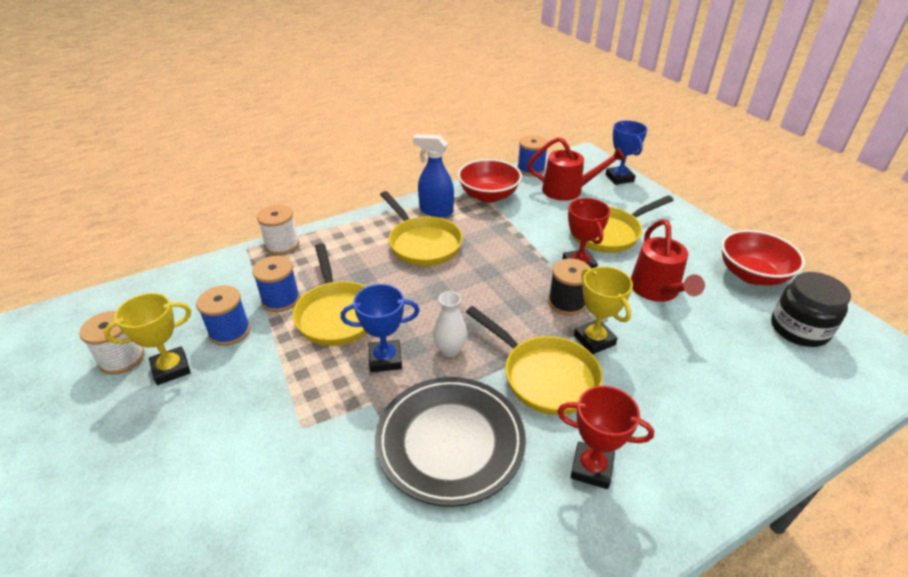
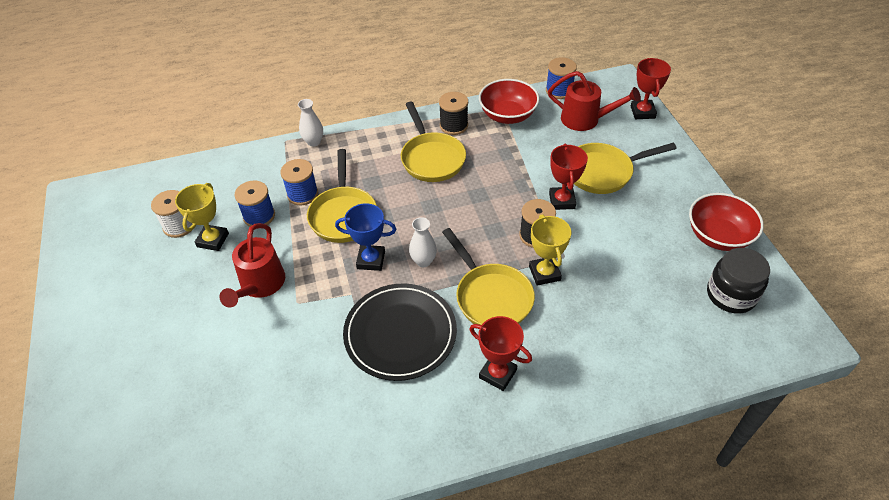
camera: 15 degrees right, 10 degrees up
(171, 369) = (213, 240): yellow trophy -> yellow trophy turned 60 degrees counterclockwise
(282, 245) = (313, 142): white spool -> white vase
(435, 211) = (453, 125): blue spray bottle -> black spool
(619, 178) = (642, 112): blue trophy -> red trophy
(657, 291) = (621, 238): red watering can -> red watering can (260, 286)

